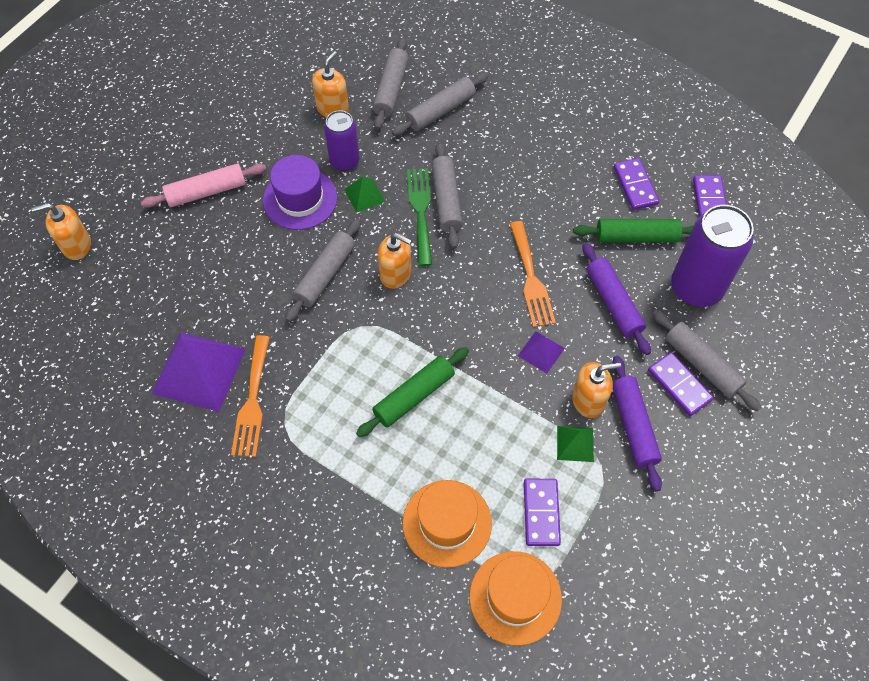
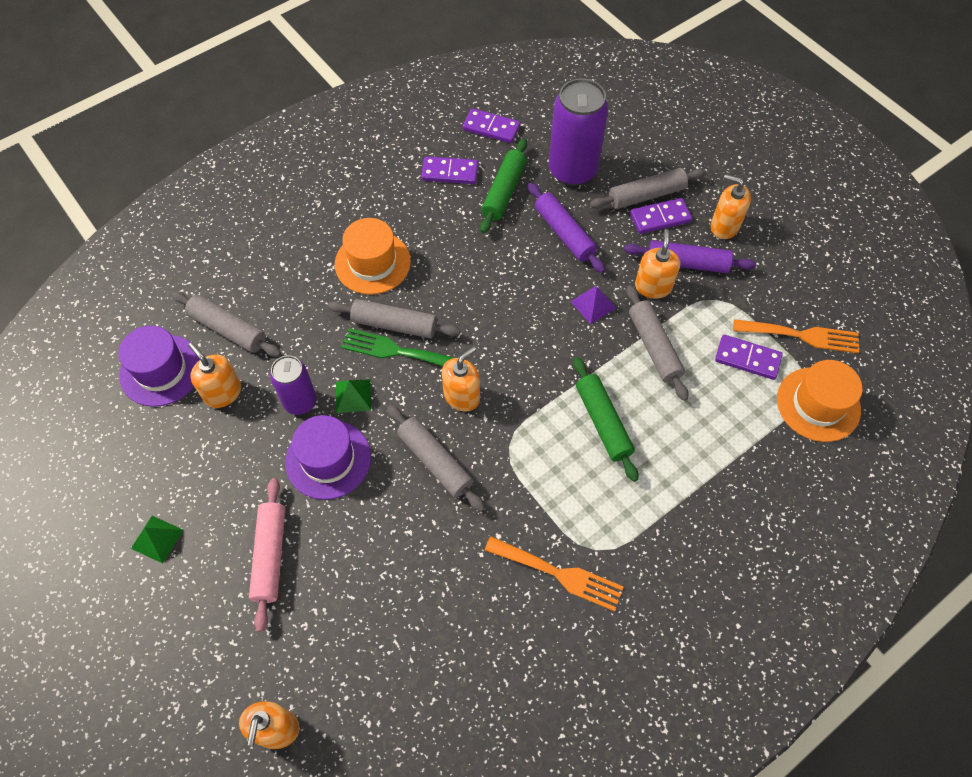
camera: 70 degrees left, 0 degrees up
(199, 370) = (503, 621): purple pyramid -> none
(337, 63) = (161, 370): none -> purple hat
(441, 111) = (281, 294): grey rolling pin -> grey rolling pin (654, 347)
(447, 523) = (738, 435): orange hat -> orange hat (372, 263)
(531, 278) = (514, 285): orange fork -> orange fork (802, 335)
(575, 443) = (690, 311): green pyramid -> green pyramid (157, 539)
(613, 303) = (564, 233): purple rolling pin -> purple rolling pin turned 60 degrees clockwise
(702, 452) = (724, 226): none -> orange soap dispenser

